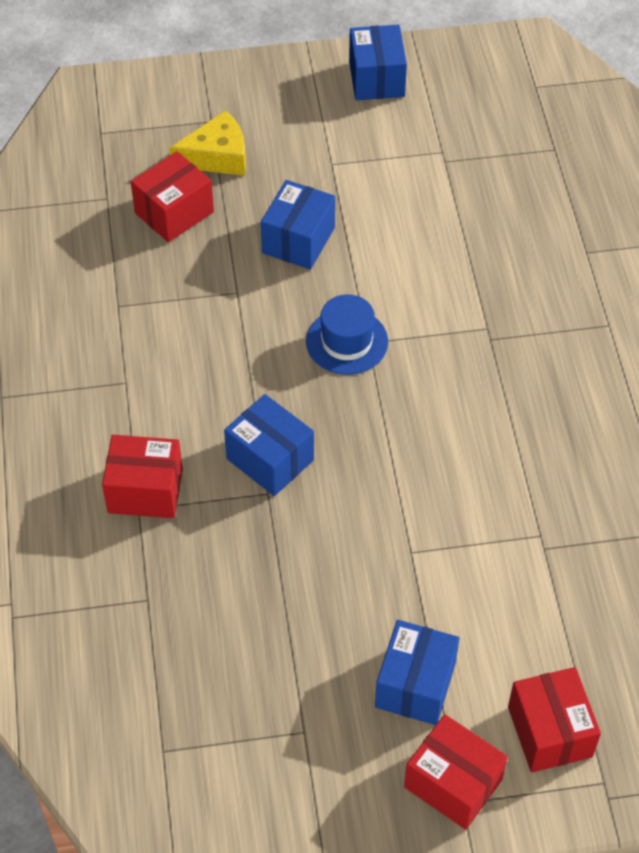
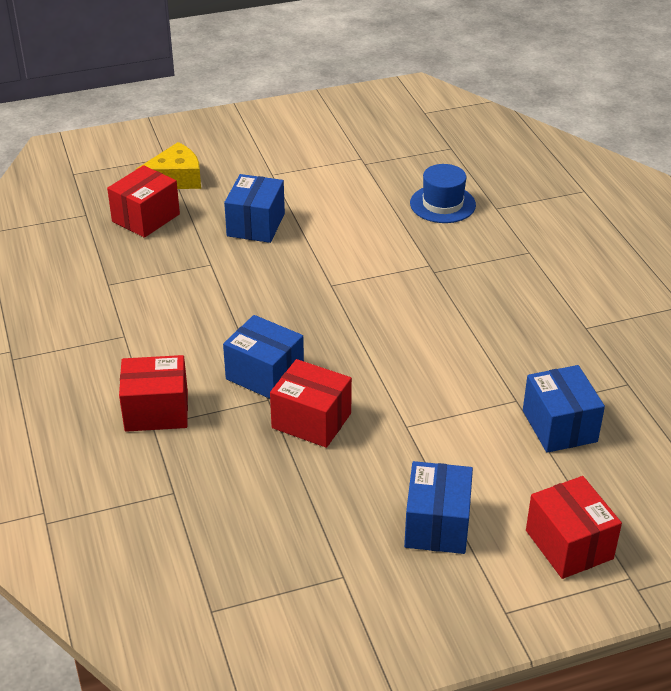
camera: 10 degrees left, 15 degrees down
(347, 341) = (313, 286): blue hat -> blue hat (442, 204)
(376, 79) = (296, 119): blue box -> blue box (559, 426)
(453, 783) = (493, 598): red box -> red box (311, 420)

